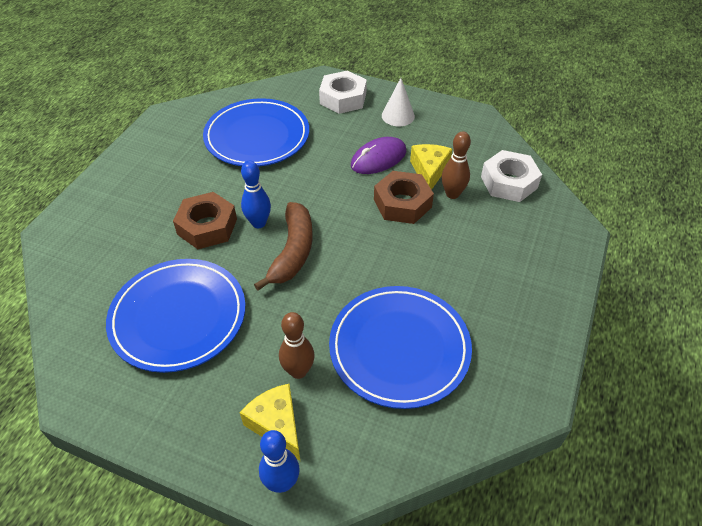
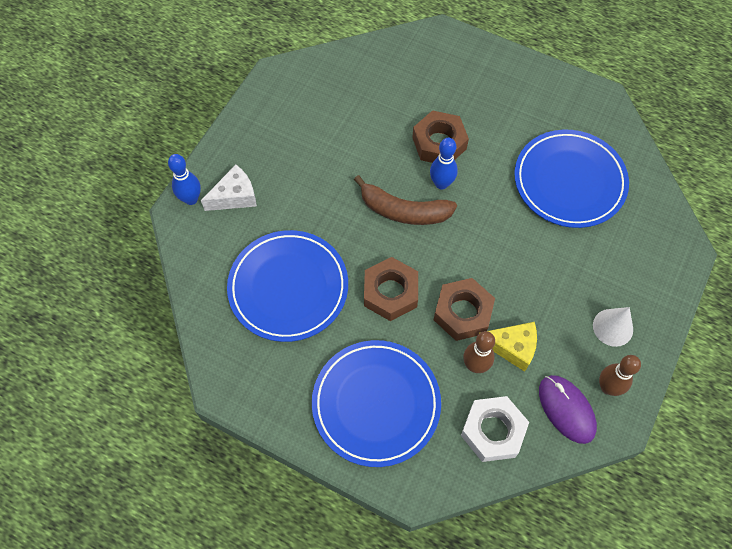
camera: 95 degrees right, 15 degrees up
(178, 317) = (340, 129): blue plate -> blue plate (376, 404)
(277, 425) = (235, 196): yellow cheese -> white cheese
(298, 371) = (278, 211): brown bowling pin -> brown bowling pin (608, 387)
(343, 98) = (644, 269): white nut -> none
(378, 158) = (534, 297): purple mouse -> purple mouse (566, 409)
(390, 257) = (390, 292): none -> brown nut

